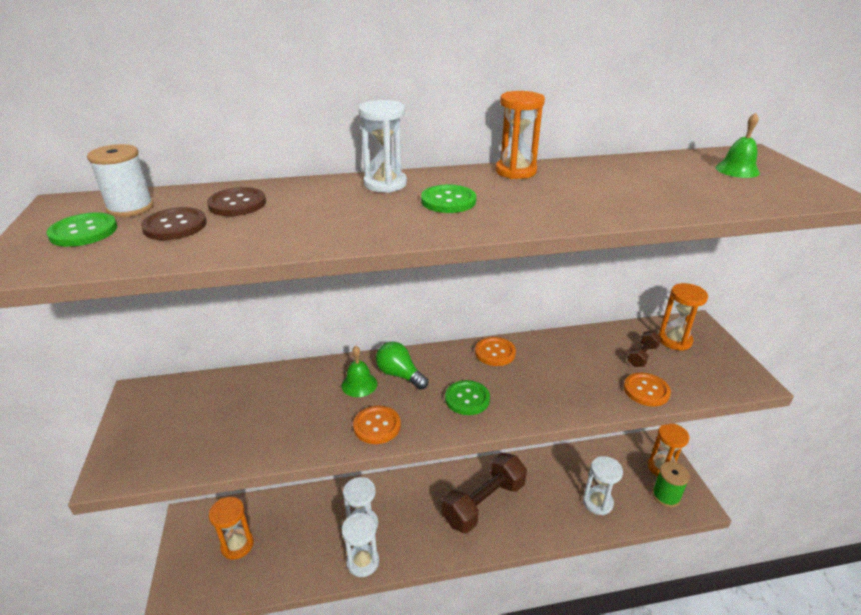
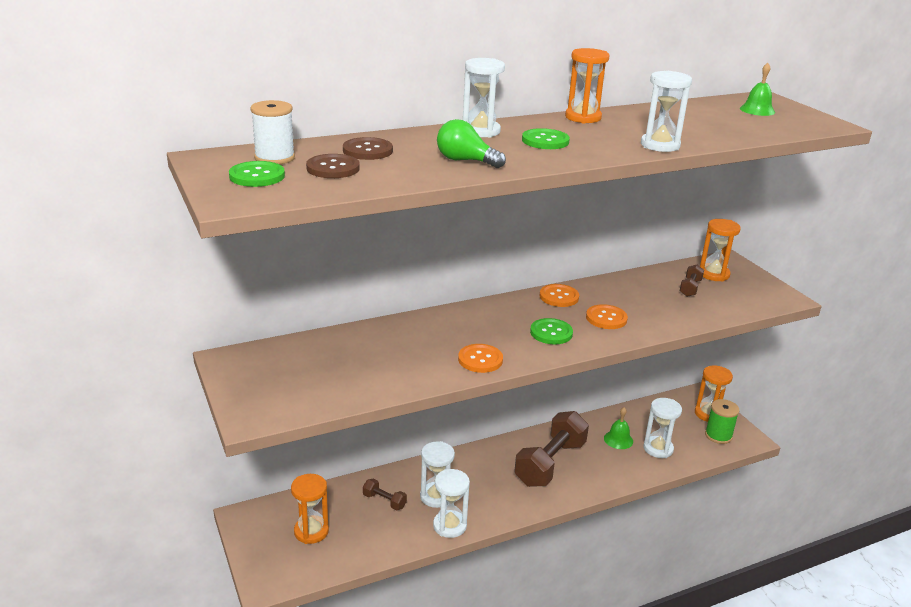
camera: 15 degrees left, 5 degrees down
(314, 521) = (384, 501): none -> brown dumbbell
(359, 384) = (445, 332): green bell -> green bell (618, 439)
(400, 375) = (479, 321): green light bulb -> green light bulb (465, 161)
(586, 214) = (660, 145): none -> white hourglass
(646, 390) = (702, 312): orange button -> orange button (606, 318)

